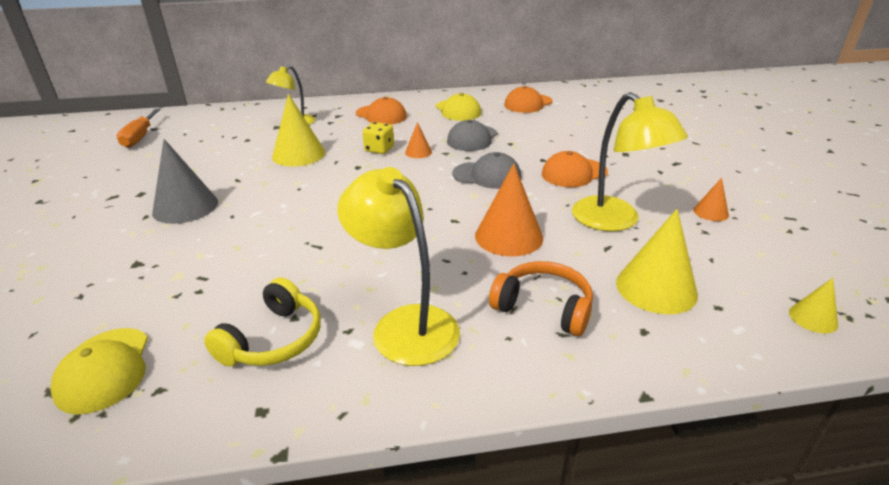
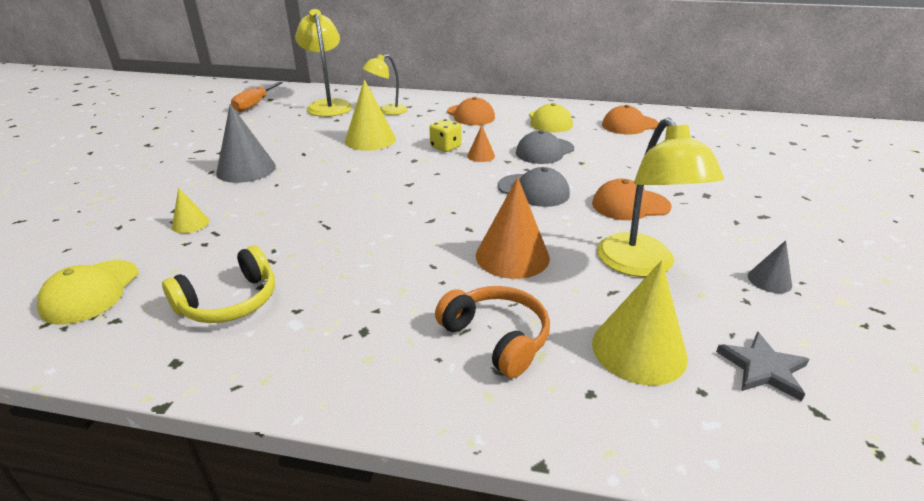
camera: 20 degrees right, 0 degrees up
(405, 324) = (350, 318): yellow lamp -> yellow lamp (328, 105)
(711, 212) = (769, 280): orange cone -> grey cone
(746, 279) = (763, 368): none -> grey star
(813, 318) = (823, 439): yellow cone -> yellow cone (190, 224)

